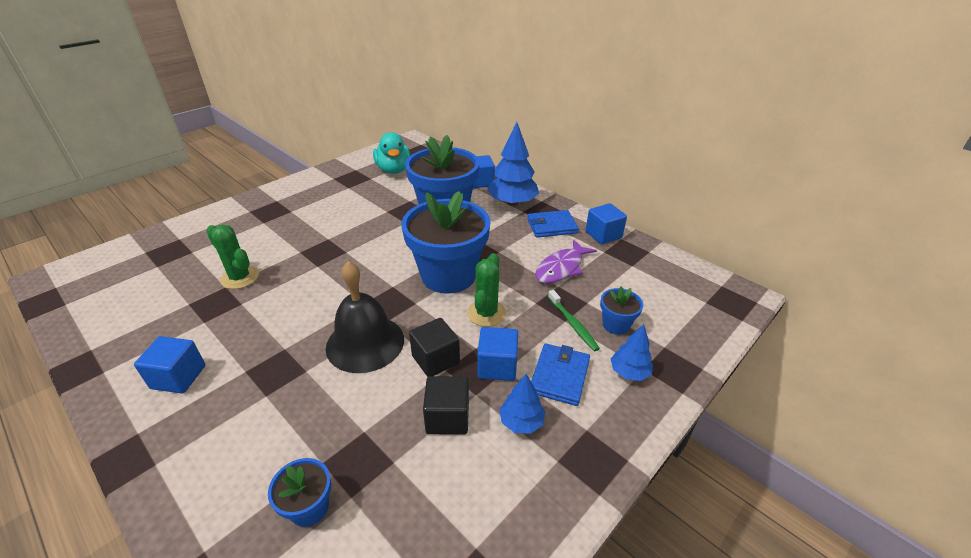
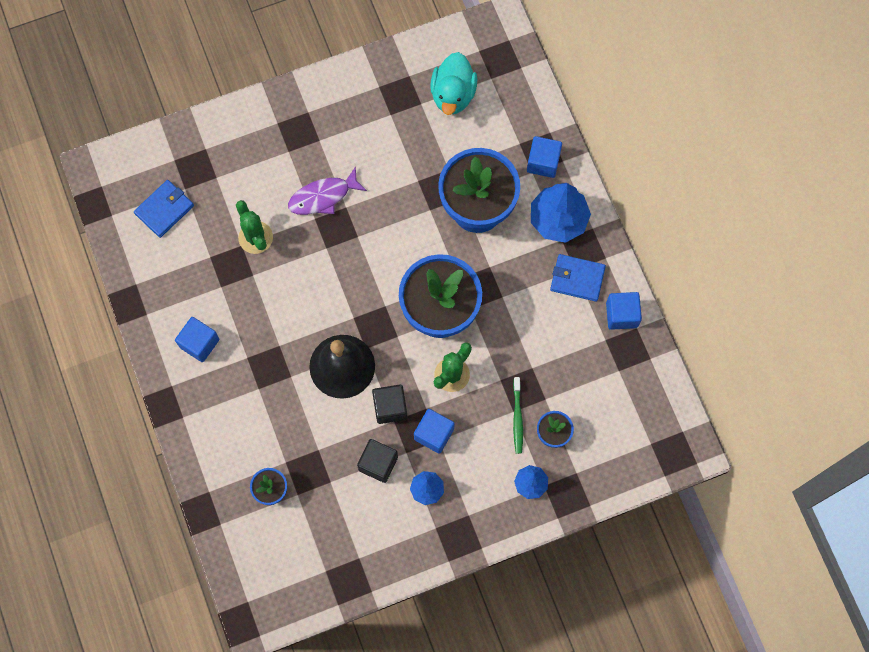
camera: 25 degrees right, 35 degrees up
(559, 376) = (476, 464): blue wallet -> blue wallet (164, 209)
(561, 268) = (549, 346): purple fish -> purple fish (323, 197)

